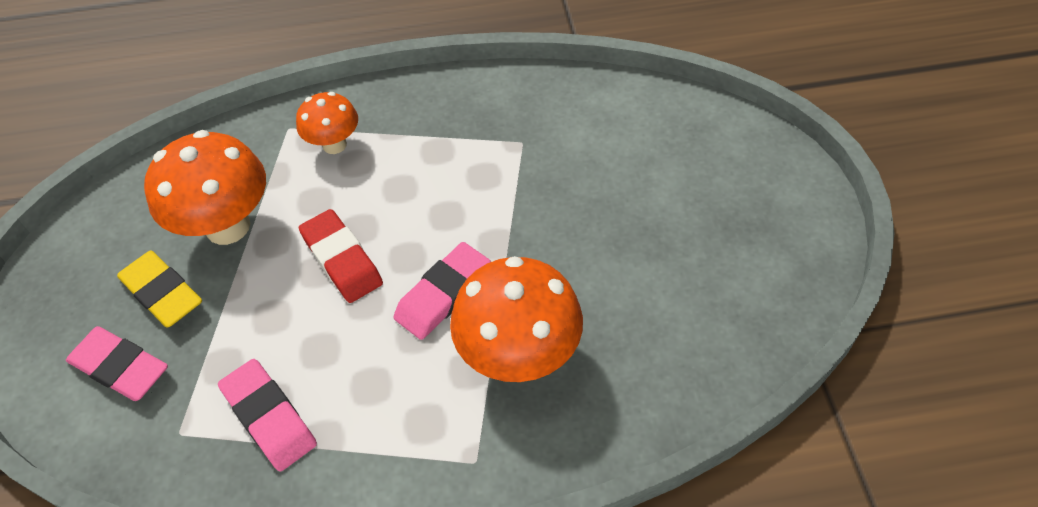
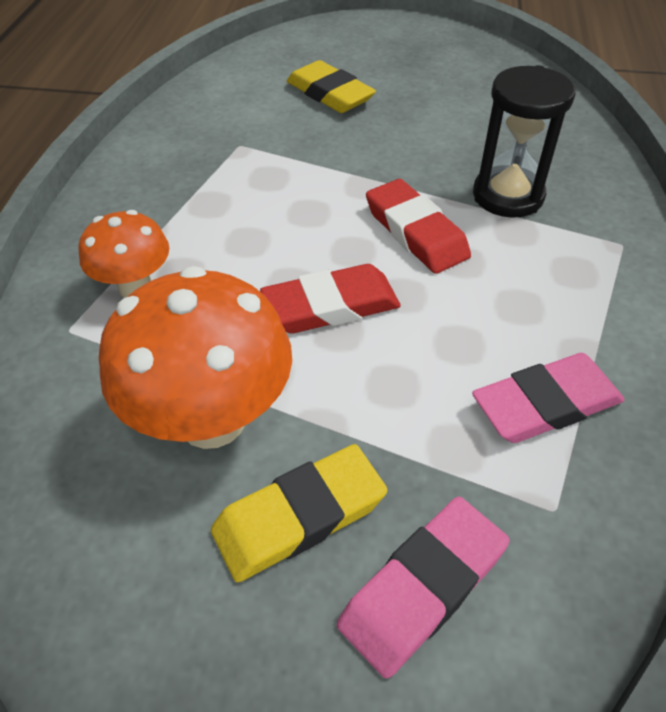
camera: 75 degrees left, 5 degrees down
(443, 294) = (416, 232): pink eraser -> red eraser
(519, 355) = (508, 196): orange mushroom -> black hourglass
(633, 179) = (330, 94): none -> yellow eraser

